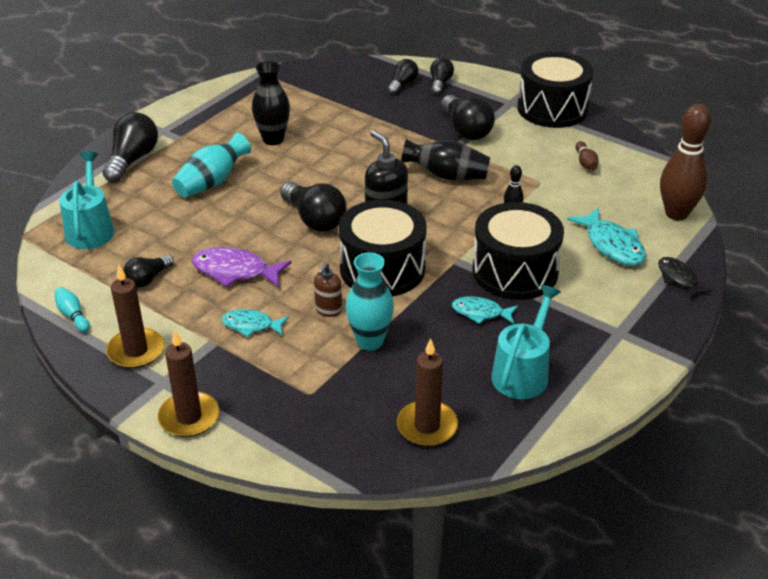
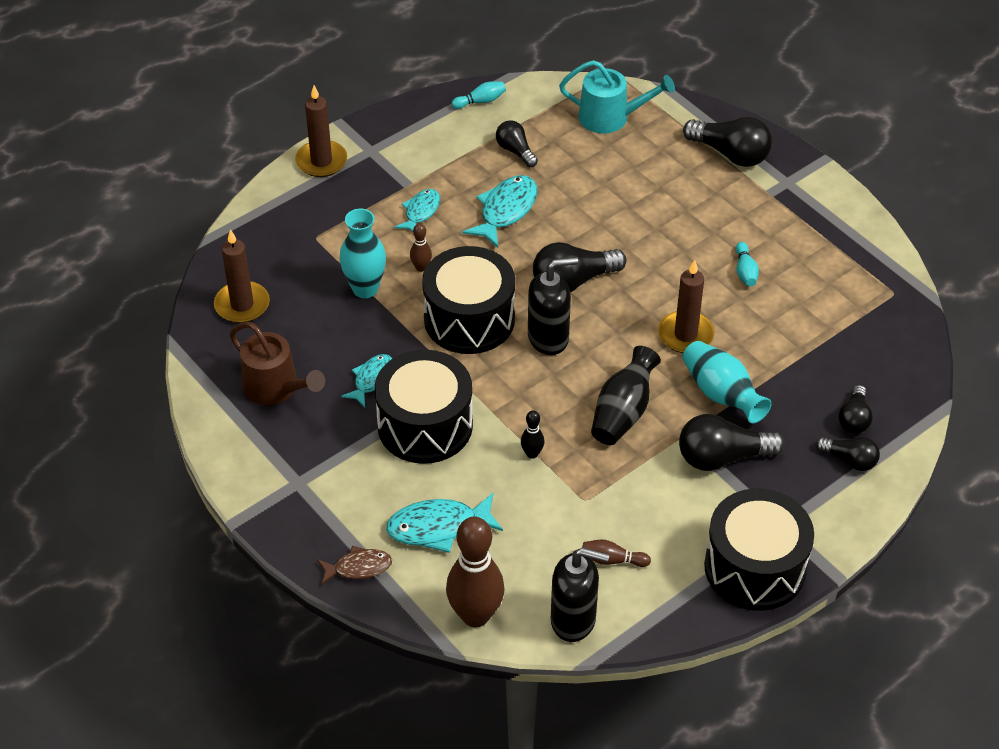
camera: 105 degrees right, 10 degrees up
(136, 351) = (417, 136): brown candle -> brown candle (685, 335)
(212, 182) = (668, 211): turquoise vase -> turquoise vase (721, 394)
(235, 271) = (505, 210): purple fish -> turquoise fish
(273, 139) = (745, 271): black vase -> turquoise bowling pin
(328, 310) = (421, 267): brown soap dispenser -> brown bowling pin
(402, 84) = (854, 419): black light bulb -> black light bulb turned 60 degrees clockwise
(523, 372) = (276, 388): turquoise watering can -> brown watering can
(647, 171) = (574, 620): none -> black soap dispenser
(678, 278) = (358, 567): black fish -> brown fish

